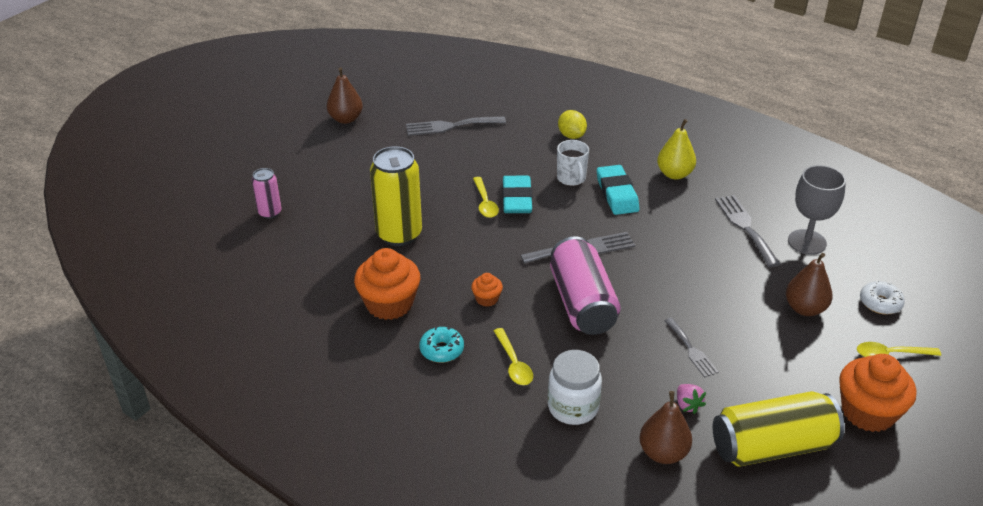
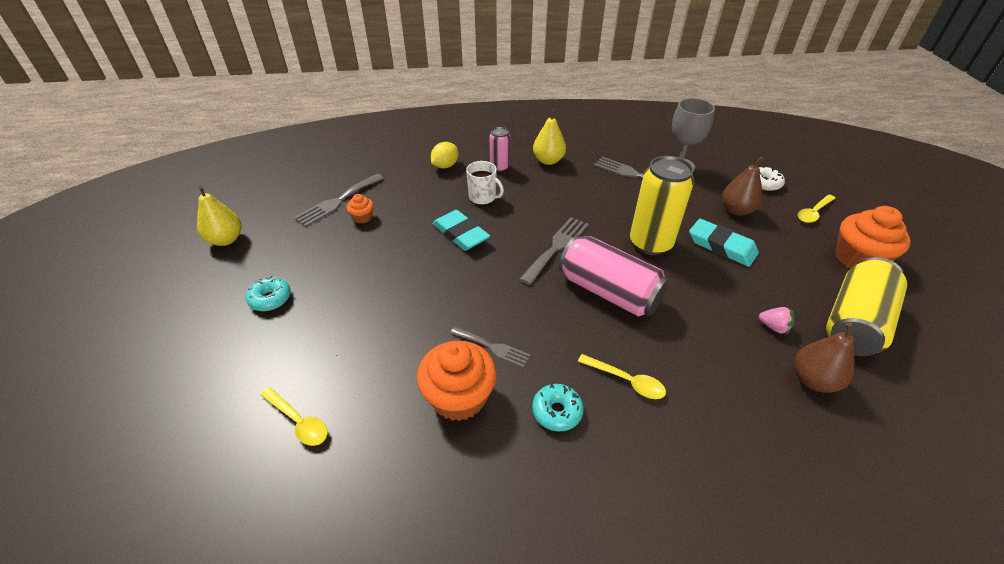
camera: 40 degrees left, 5 degrees up
(270, 212) = (229, 377): pink can -> pink can (500, 167)
(336, 176) = (270, 299): none -> turquoise donut
(346, 119) = (226, 240): brown pear -> yellow pear
(399, 234) = (393, 321): yellow can -> yellow can (650, 243)
(485, 203) = (439, 251): yellow spoon -> yellow spoon (299, 421)
(487, 299) = (536, 335): orange cupcake -> orange cupcake (362, 217)
(571, 136) = (445, 166): yellow lemon -> yellow lemon turned 75 degrees counterclockwise
(573, 407) = (713, 388): white jar -> none
(617, 194) = (528, 193): turquoise eraser -> turquoise eraser (721, 246)
(691, 350) = (719, 282): grey fork -> grey fork (493, 347)

